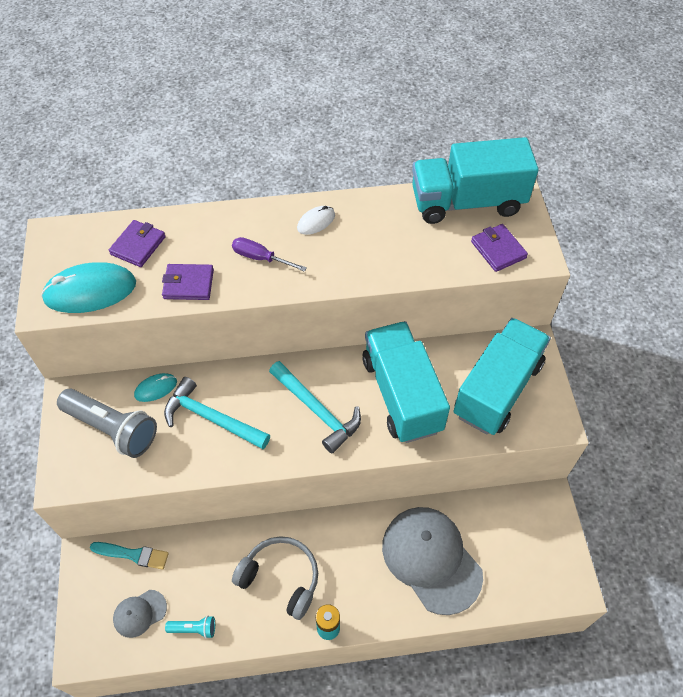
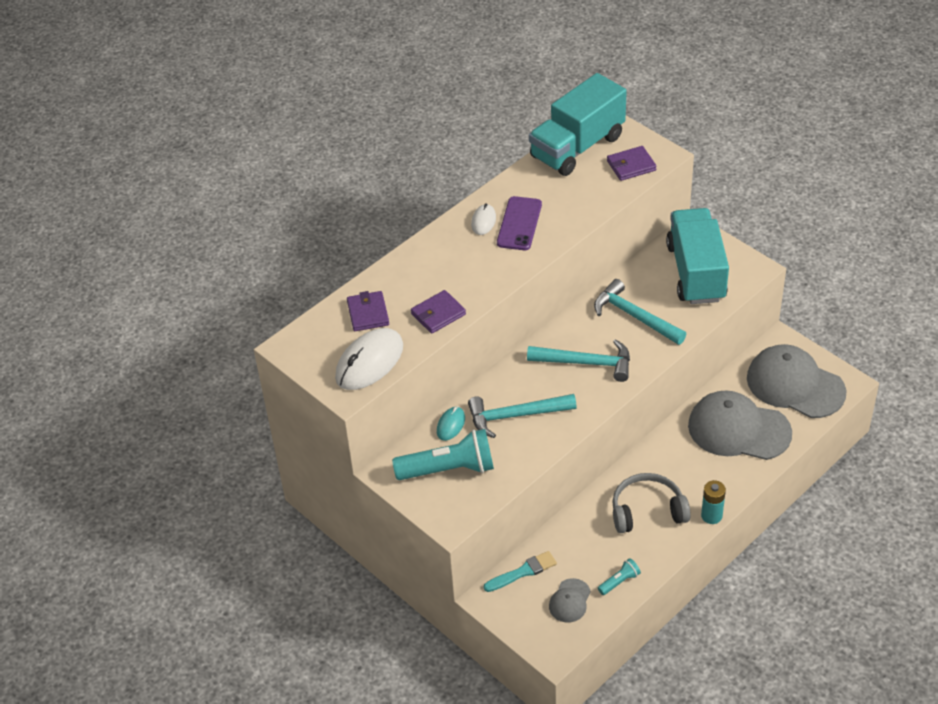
camera: 35 degrees left, 10 degrees down
(90, 291) = (369, 362): turquoise mouse -> white mouse
(112, 429) = (449, 469): grey flashlight -> turquoise flashlight
(261, 258) = (471, 267): purple screwdriver -> none
(342, 243) = (519, 224): none -> purple phone
(402, 394) = (634, 316): turquoise truck -> turquoise hammer
(498, 250) = (631, 166): purple wallet -> purple wallet turned 45 degrees counterclockwise
(523, 553) = (795, 385): none -> grey cap

